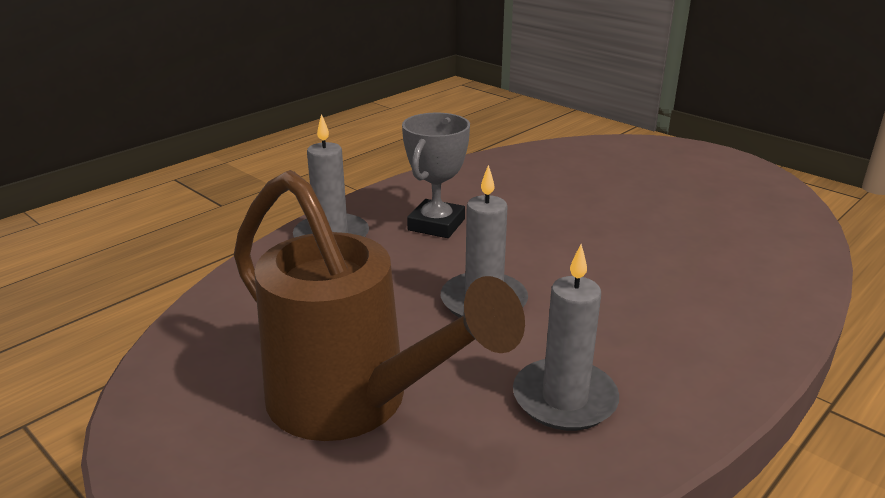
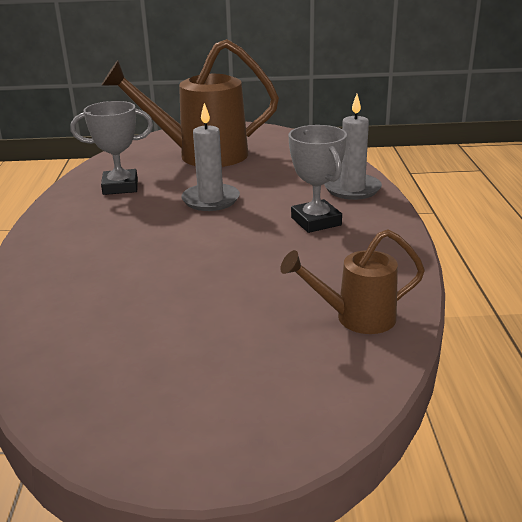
camera: 135 degrees right, 0 degrees up
(545, 163) = (355, 318): none -> brown watering can
(564, 399) = (120, 187): grey candle -> grey trophy

